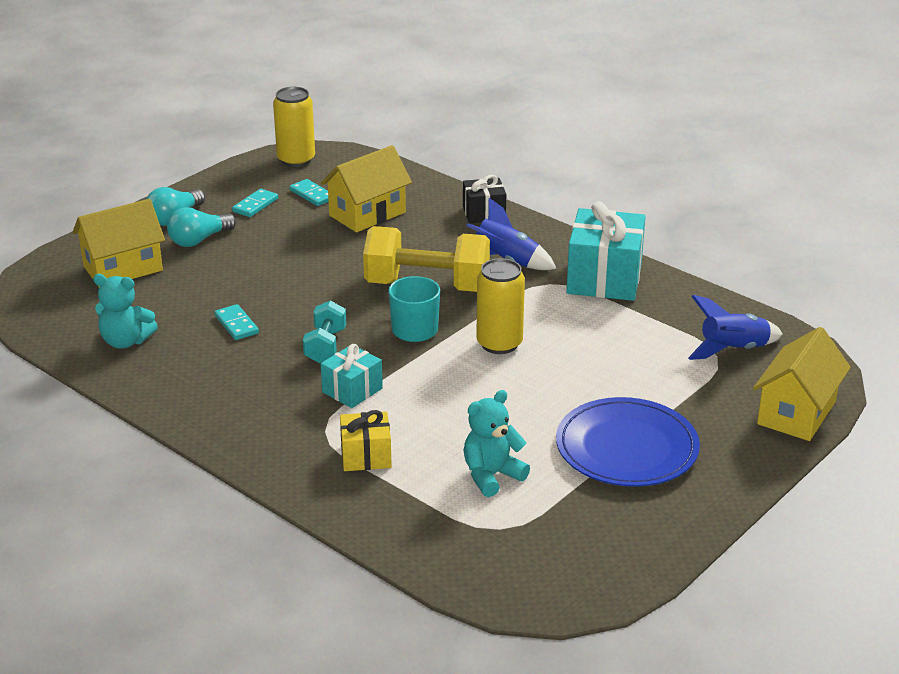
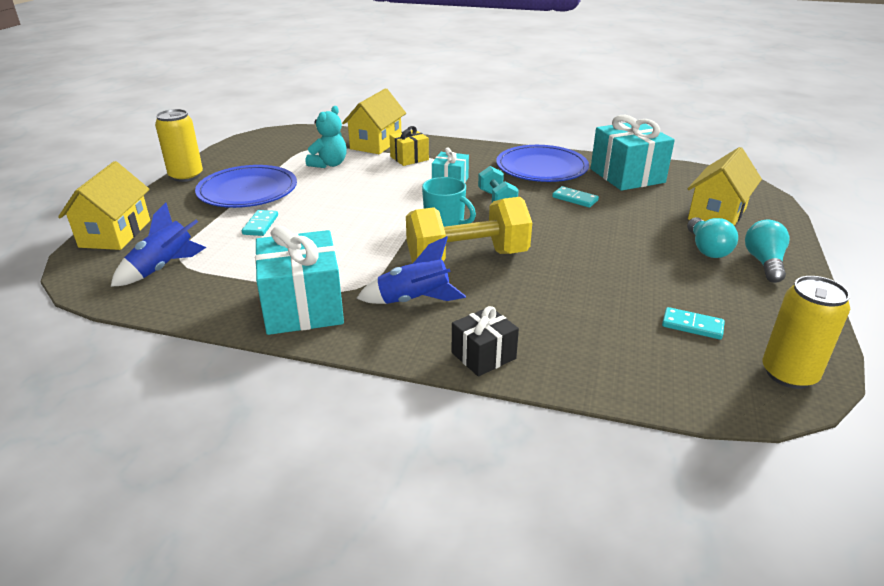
camera: 155 degrees right, 0 degrees up
(126, 341) = (627, 176): turquoise teddy bear -> turquoise gift
(199, 240) = (707, 249): turquoise light bulb -> turquoise light bulb turned 150 degrees clockwise
(208, 384) = (541, 168): none -> blue plate
(255, 205) = (723, 296): turquoise domino -> turquoise domino (260, 225)
(367, 214) = (605, 317): yellow house -> yellow house (376, 144)
(499, 343) = (370, 229): yellow can -> yellow can (186, 176)

